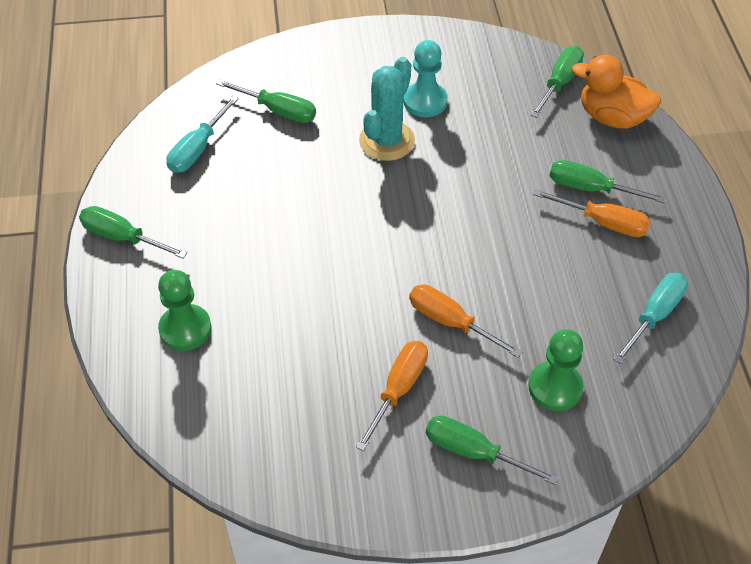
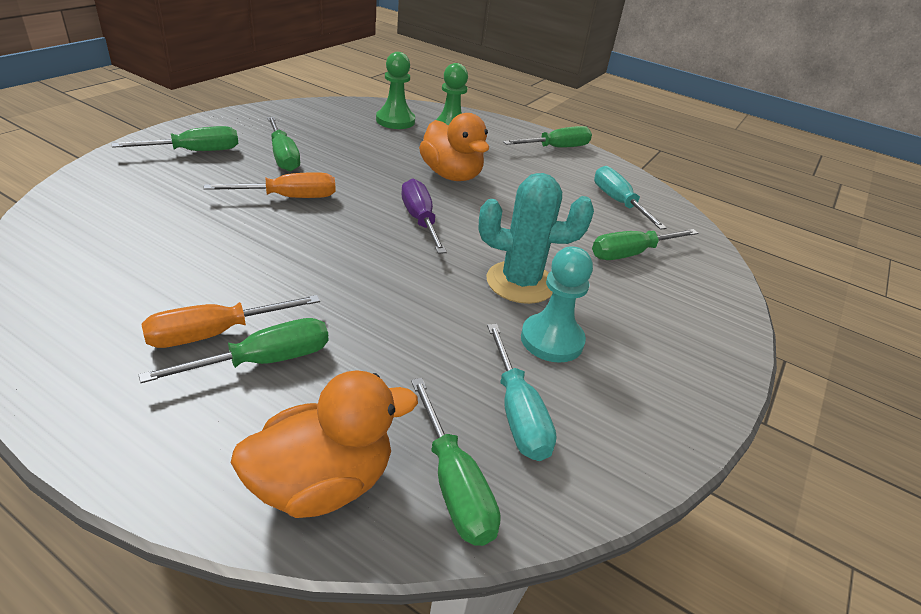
camera: 125 degrees right, 15 degrees down
(281, 264) = (451, 175): none -> orange duck
(379, 231) = (420, 220): none -> purple screwdriver
(387, 141) = (520, 282): turquoise cactus -> turquoise cactus turned 60 degrees counterclockwise
(398, 390) = (283, 156): orange screwdriver -> green screwdriver
(555, 387) = (159, 198): green pawn -> green pawn (395, 121)
(654, 316) = (87, 280): turquoise screwdriver -> turquoise screwdriver (517, 412)

